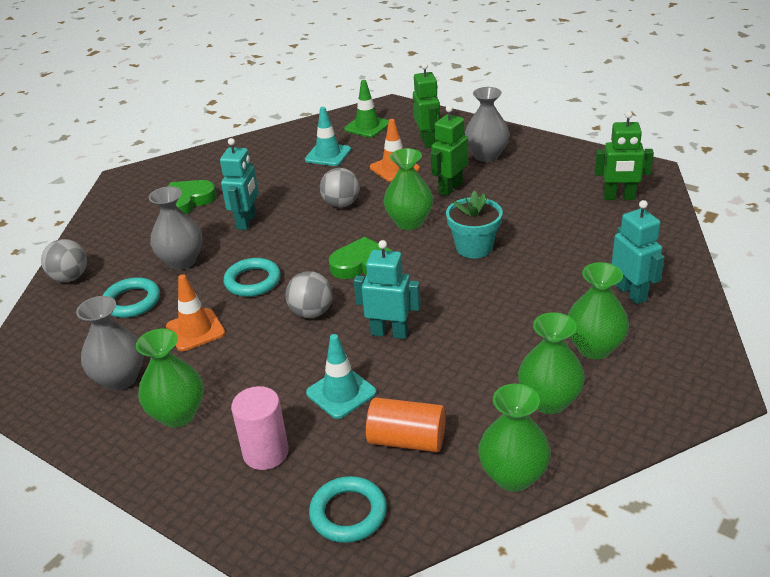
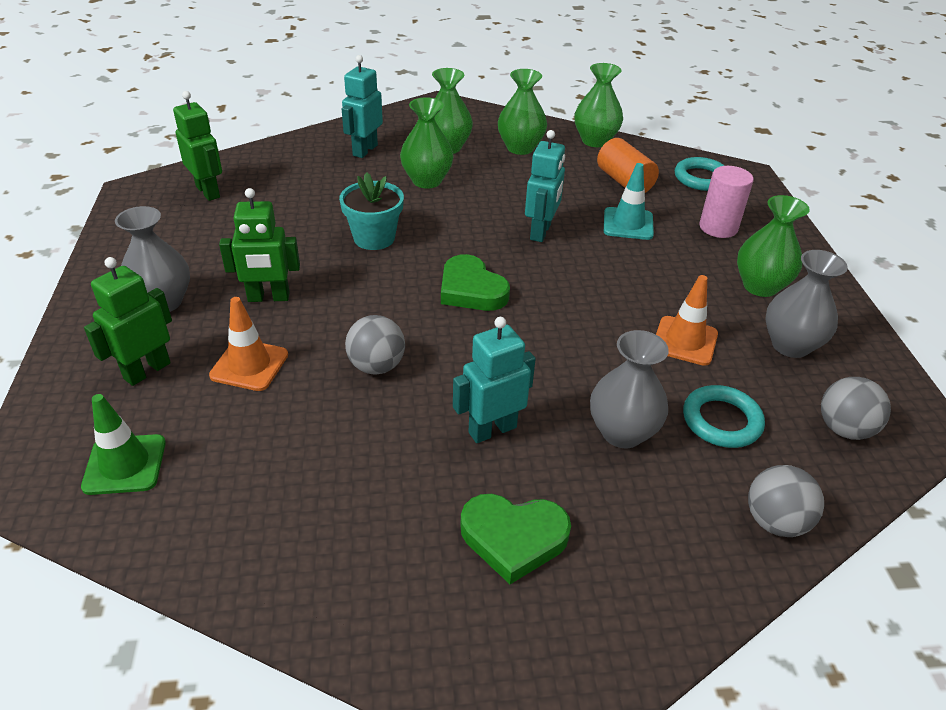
camera: 135 degrees left, 5 degrees up
(253, 281) = (580, 349): turquoise ring -> none
(311, 312) = (572, 284): grey ball -> grey ball (844, 429)
(328, 155) = (254, 457): turquoise traffic cone -> none
(389, 333) = (541, 232): turquoise robot -> turquoise robot turned 135 degrees counterclockwise
(409, 222) = (367, 295): green vase -> green vase (427, 181)

